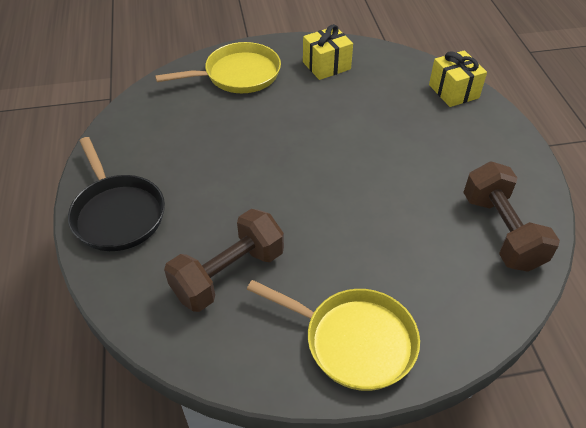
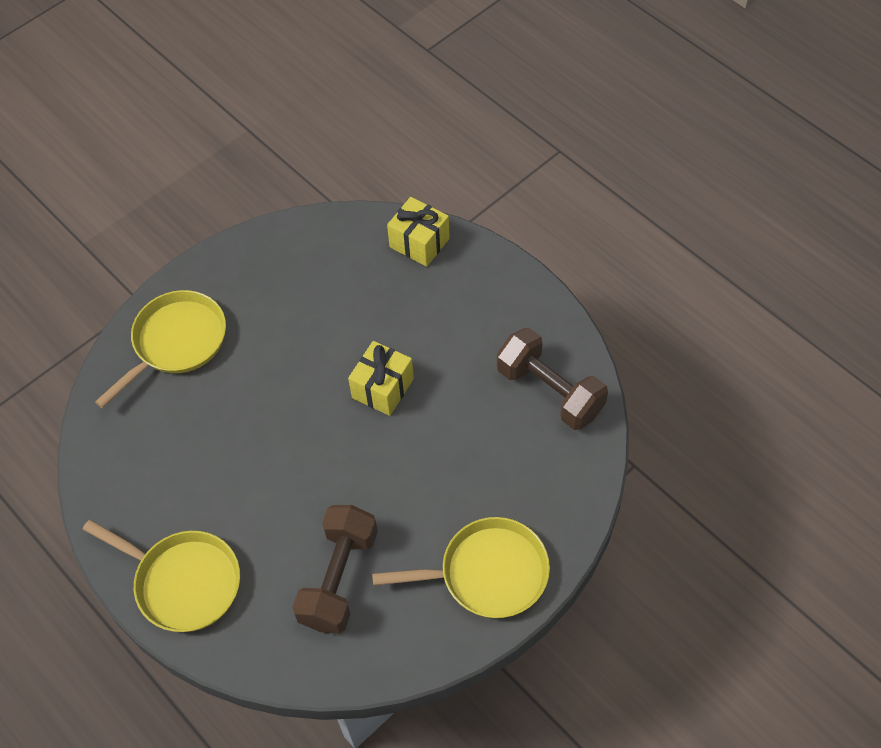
camera: 30 degrees left, 10 degrees up
(117, 213) = (183, 582): black pan -> yellow pan
(326, 65) = (265, 277): yellow gift -> yellow gift (383, 388)

